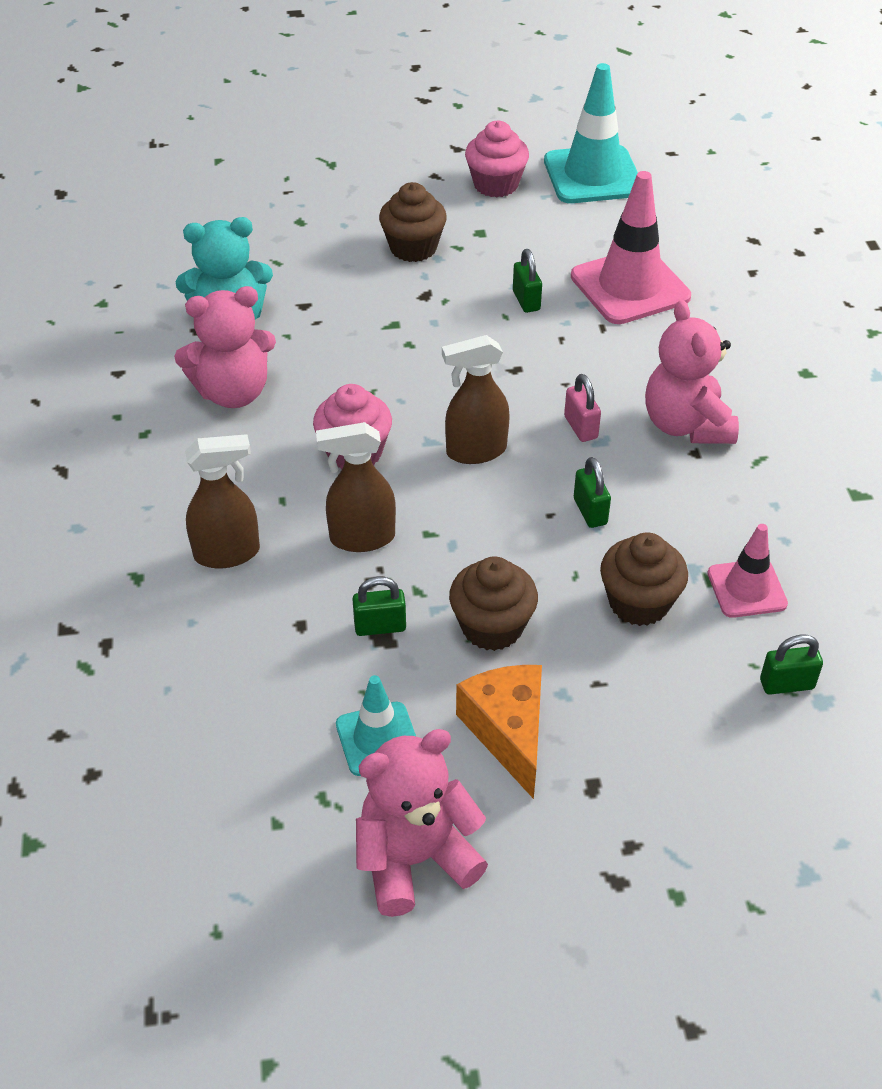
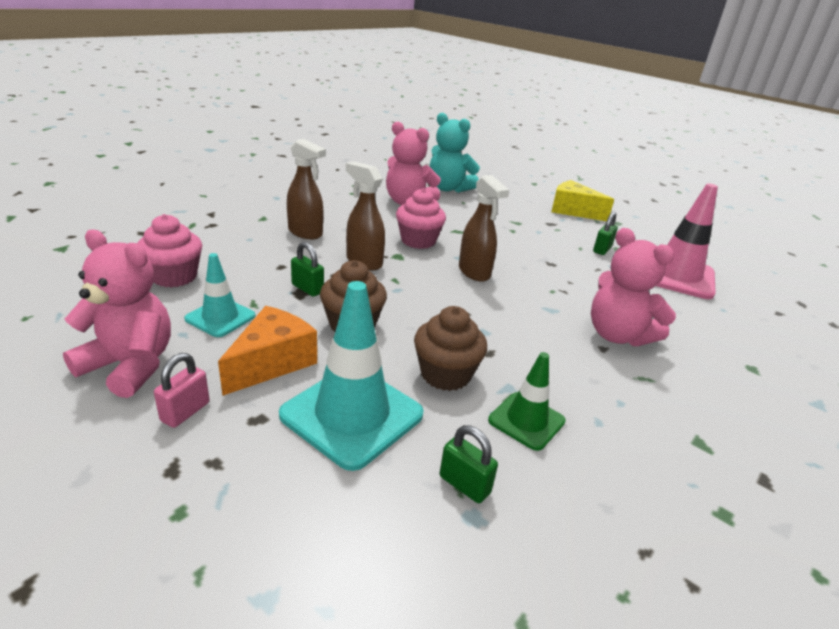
camera: 45 degrees right, 15 degrees down
(413, 248) = (573, 211): brown cupcake -> yellow cheese
(475, 451) = (474, 272): brown spray bottle -> brown spray bottle turned 150 degrees counterclockwise
(496, 185) = (655, 216): pink cupcake -> pink cupcake (174, 277)
(580, 427) = (548, 298): pink padlock -> pink padlock (185, 412)
(590, 511) = (491, 326): green padlock -> none
(593, 175) = (721, 237): turquoise traffic cone -> turquoise traffic cone (352, 415)
(686, 425) = (617, 335): pink teddy bear -> pink teddy bear turned 75 degrees counterclockwise
(746, 589) = (526, 421): pink traffic cone -> green traffic cone

